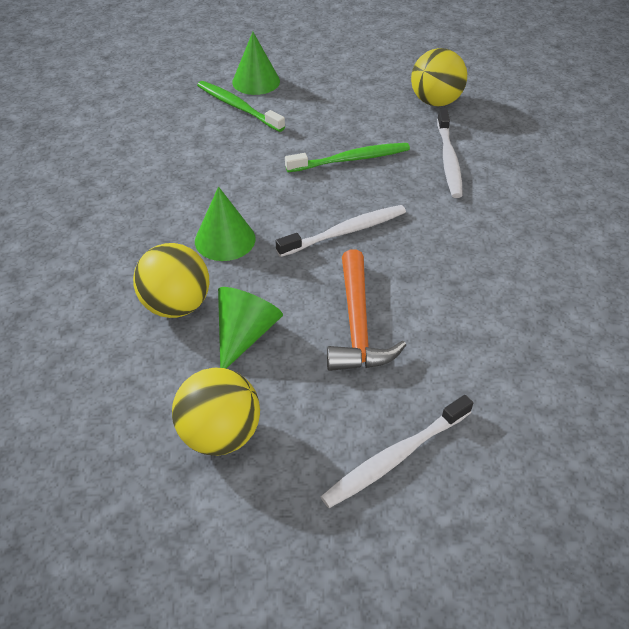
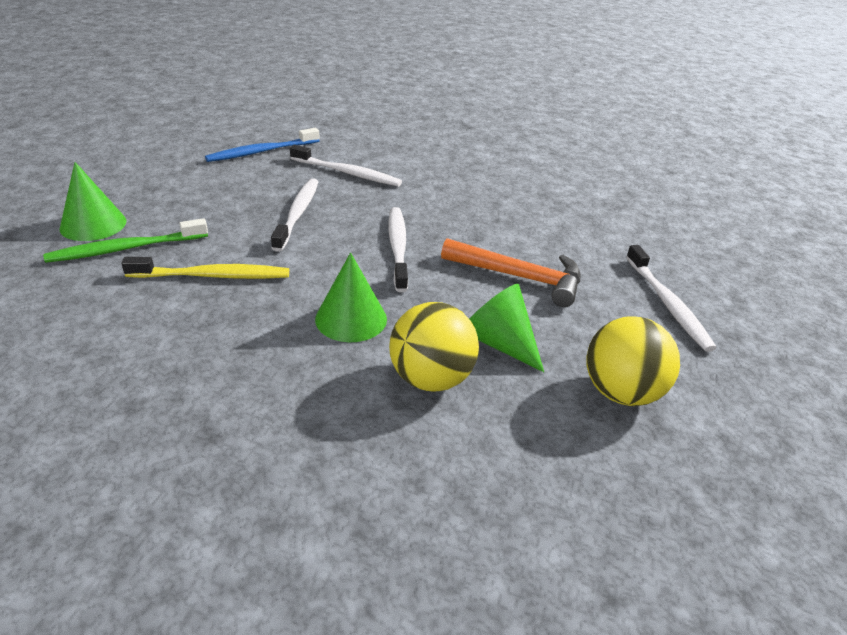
camera: 70 degrees left, 10 degrees down
(233, 155) = (213, 276): none -> yellow toothbrush
(351, 159) = (298, 213): green toothbrush -> white toothbrush
(435, 102) = (261, 152): yellow ball -> blue toothbrush

